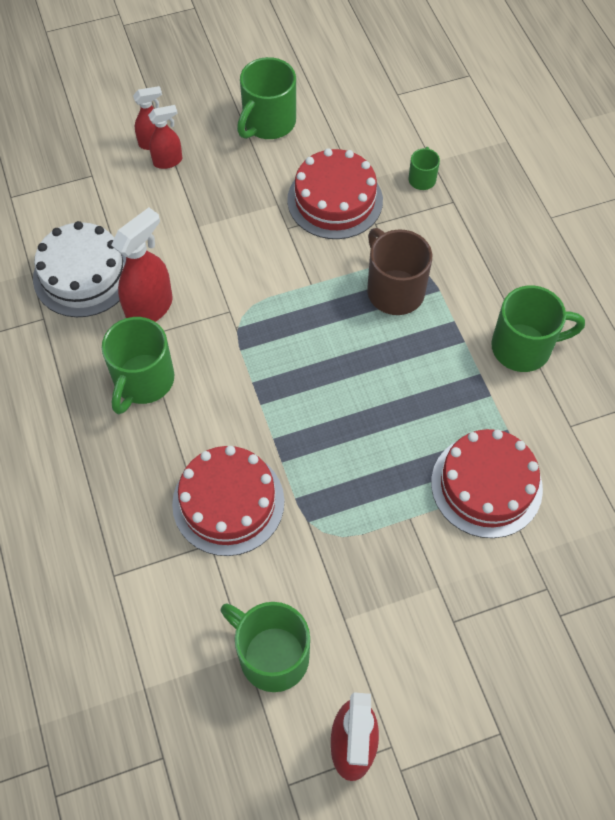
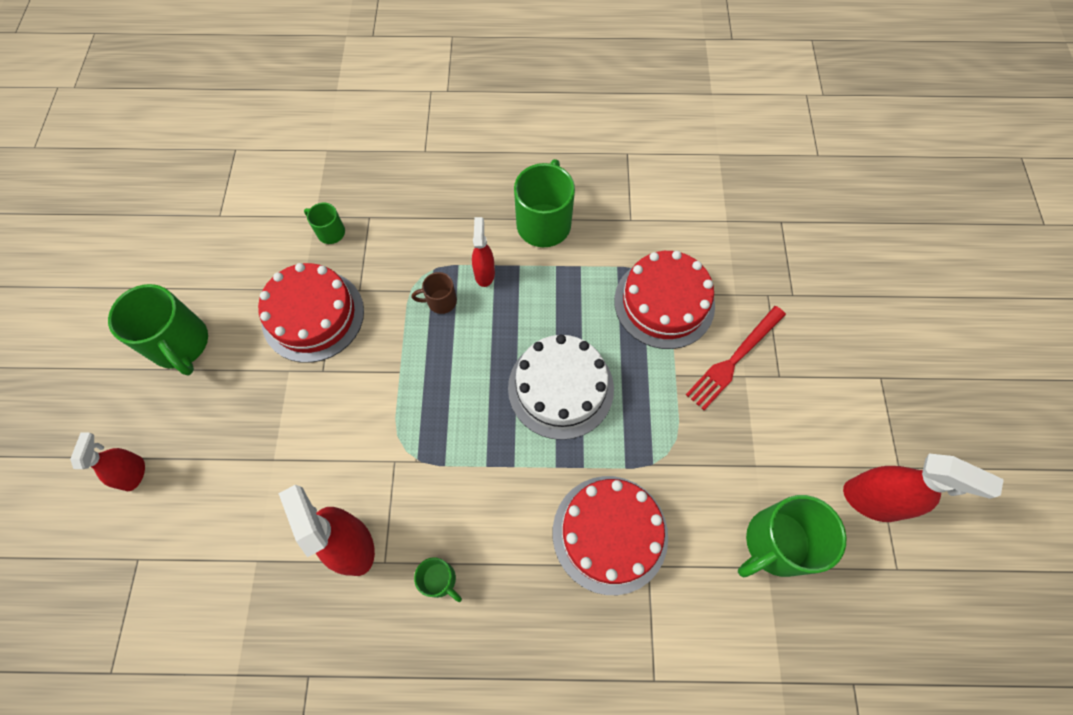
camera: 70 degrees left, 5 degrees up
(83, 275) = (272, 610): white cake -> white cake (560, 388)
(143, 381) = (440, 580): green mug -> green mug, size x0.51
(168, 161) = (169, 464): red spray bottle -> red spray bottle (484, 273)
(394, 290) = (440, 301): brown mug -> brown mug, size x0.51
(452, 571) = (734, 359): none -> red fork

